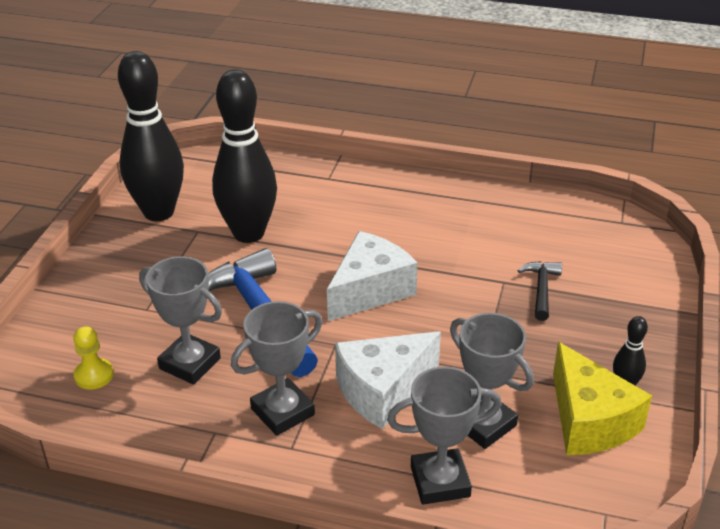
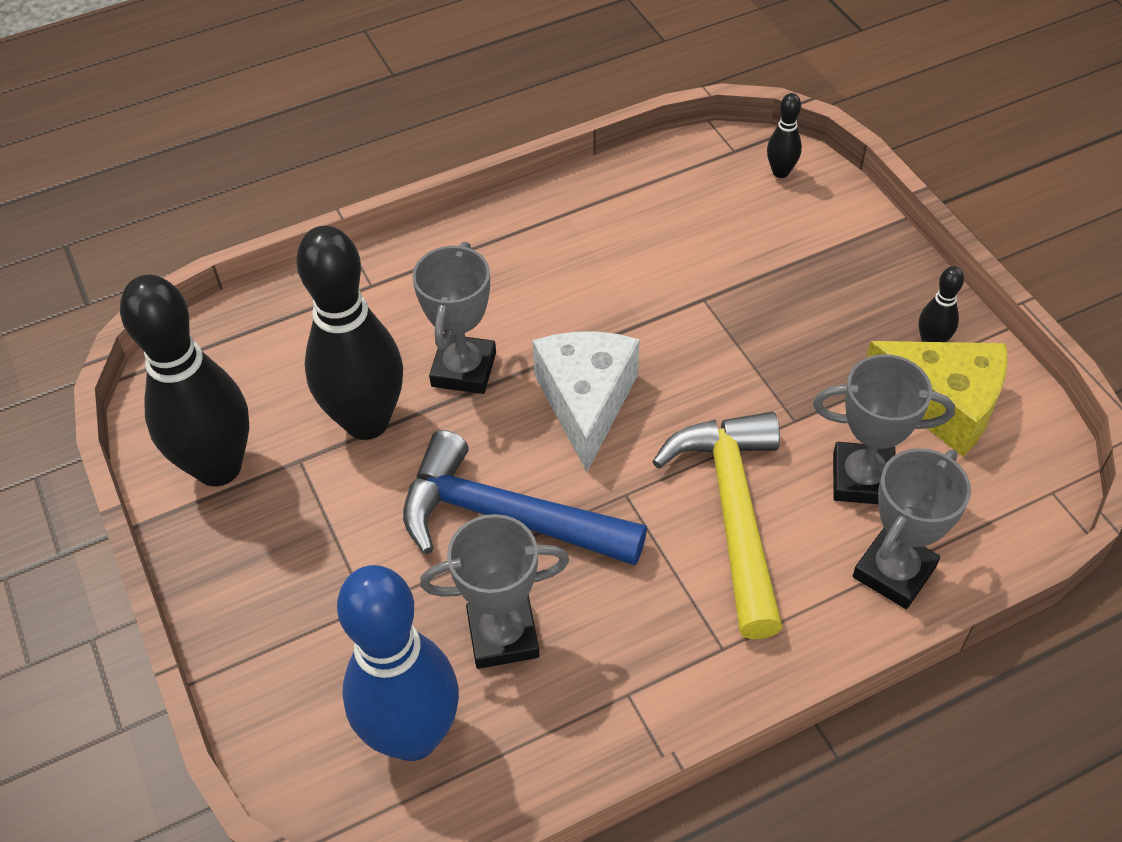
camera: 40 degrees left, 15 degrees up
(94, 375) = (413, 736): yellow pawn -> blue bowling pin
(282, 412) = (667, 615): grey trophy -> grey trophy (464, 369)
(382, 390) = (733, 513): white cheese -> yellow hammer
(541, 289) = (748, 284): black hammer -> none
(638, 247) = (780, 172): none -> black bowling pin

